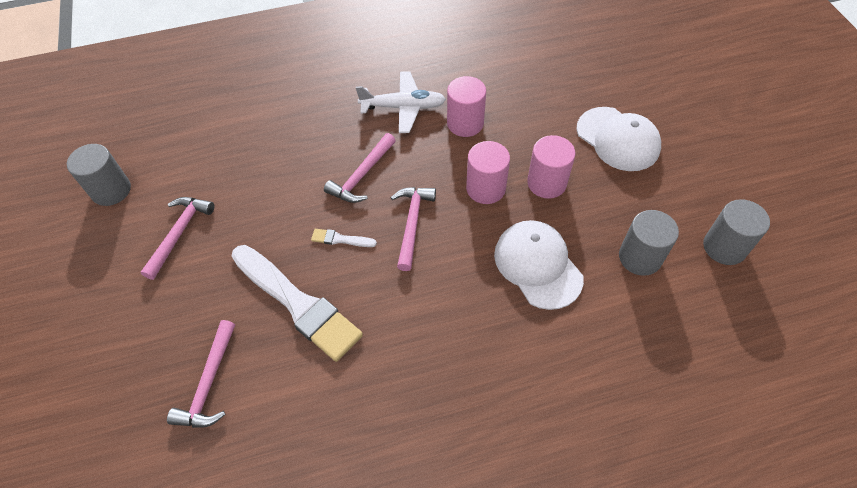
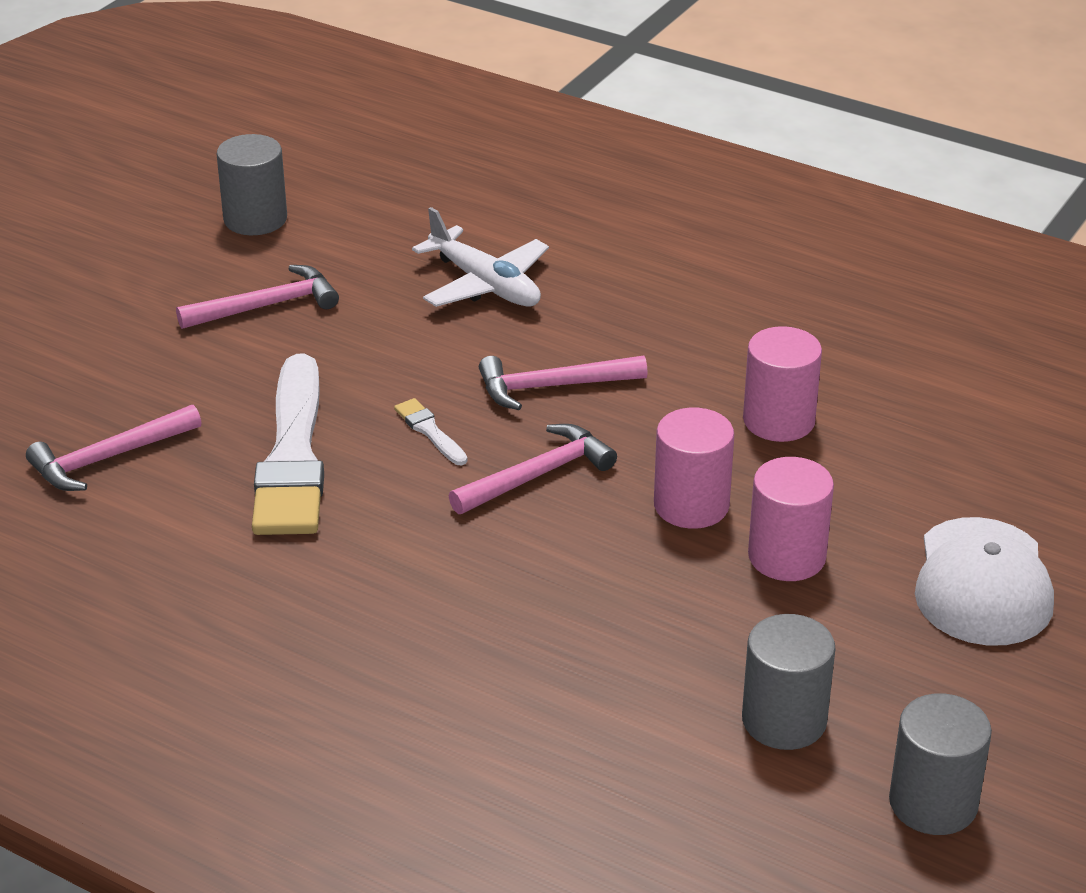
camera: 45 degrees right, 20 degrees down
(403, 107) = (721, 350): white plane -> white plane (485, 284)
(538, 265) = (629, 626): white cap -> none

